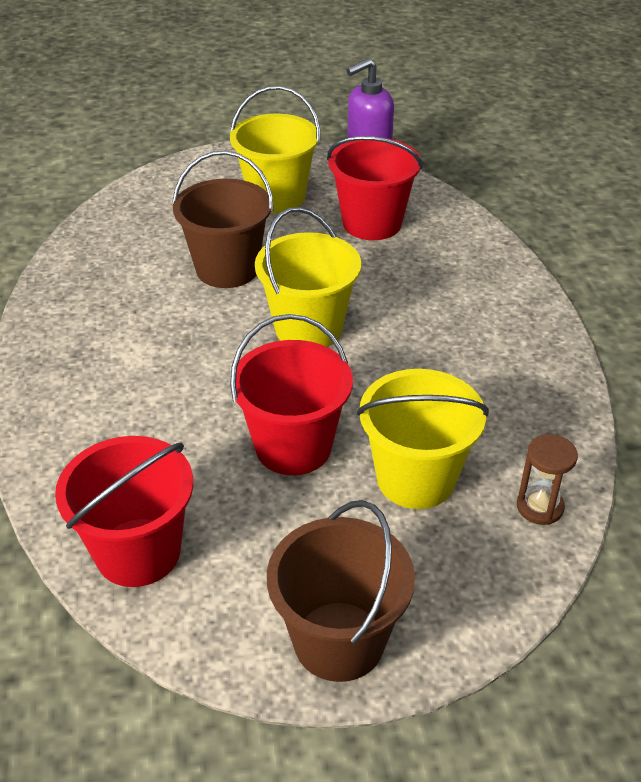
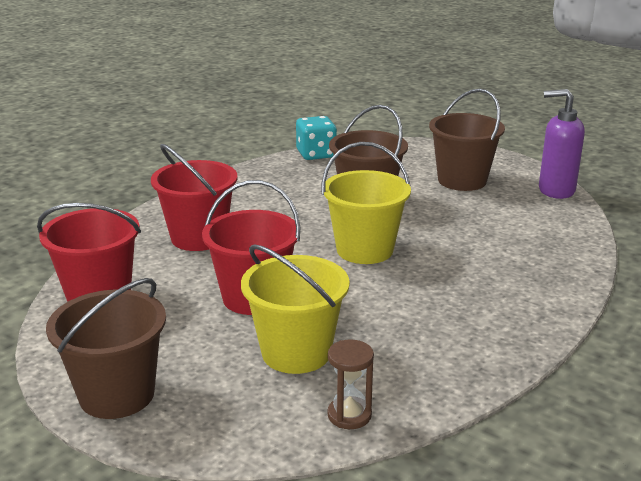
camera: 45 degrees right, 15 degrees down
(87, 234) = (316, 154): none -> turquoise dice
(276, 197) = (462, 180): yellow bucket -> brown bucket
(372, 223) = (506, 218): red bucket -> red bucket (198, 237)

